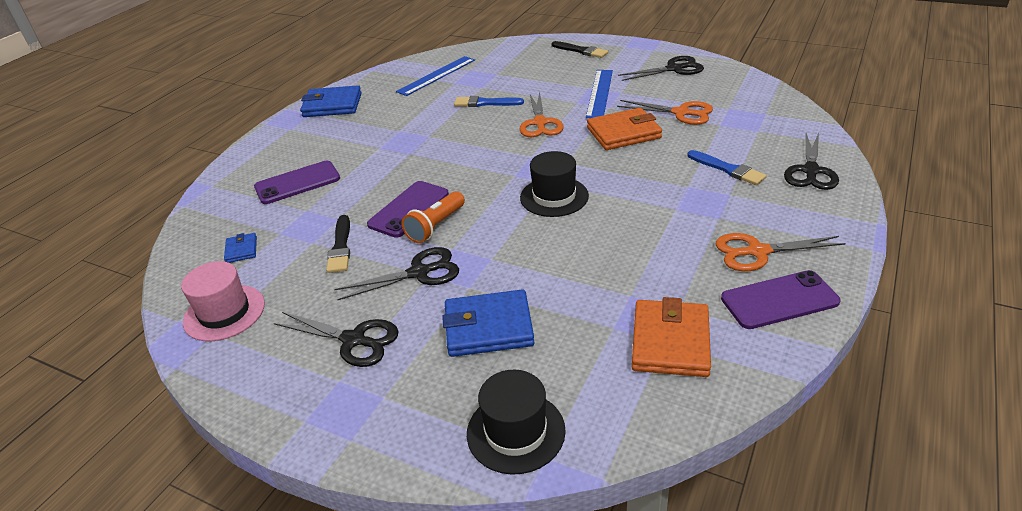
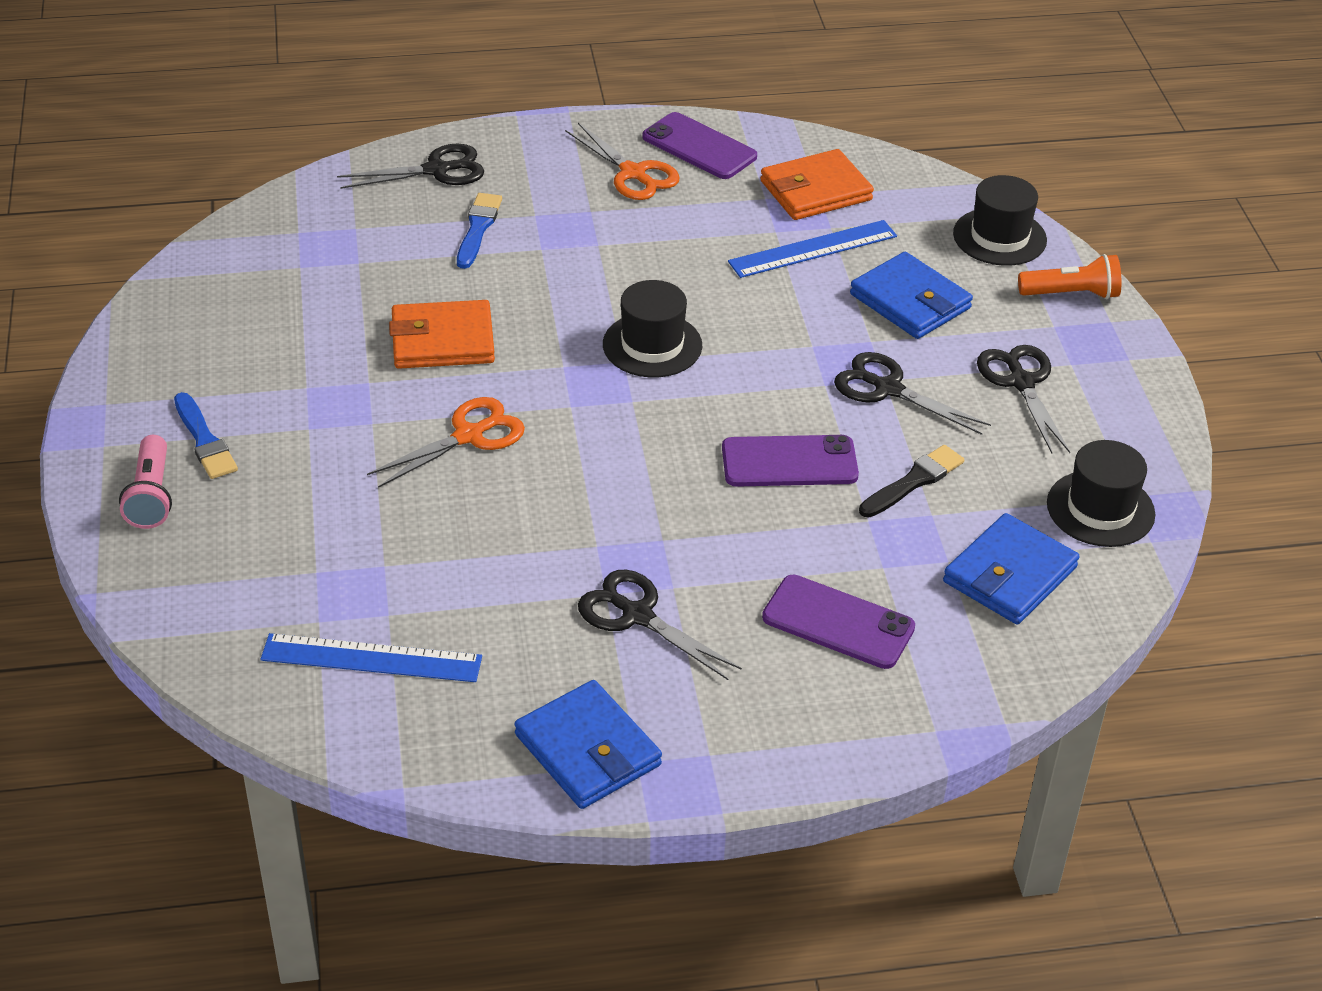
camera: 130 degrees left, 5 degrees up
(224, 313) = (1100, 509): pink hat -> black hat
(241, 250) = (1009, 575): blue wallet -> blue wallet, size x2.00
(436, 226) = (799, 418): orange flashlight -> orange flashlight (1071, 294)
(485, 103) = (442, 531): blue brush -> blue brush (204, 440)
(581, 51) = (151, 496): black brush -> pink flashlight
(600, 93) = (324, 408): blue ruler -> blue ruler (812, 249)
(623, 133) = (442, 340): orange wallet -> orange wallet turned 45 degrees counterclockwise
(674, 69) = (183, 355): black scissors -> black scissors (637, 615)
(681, 113) = (344, 305): orange scissors -> none

